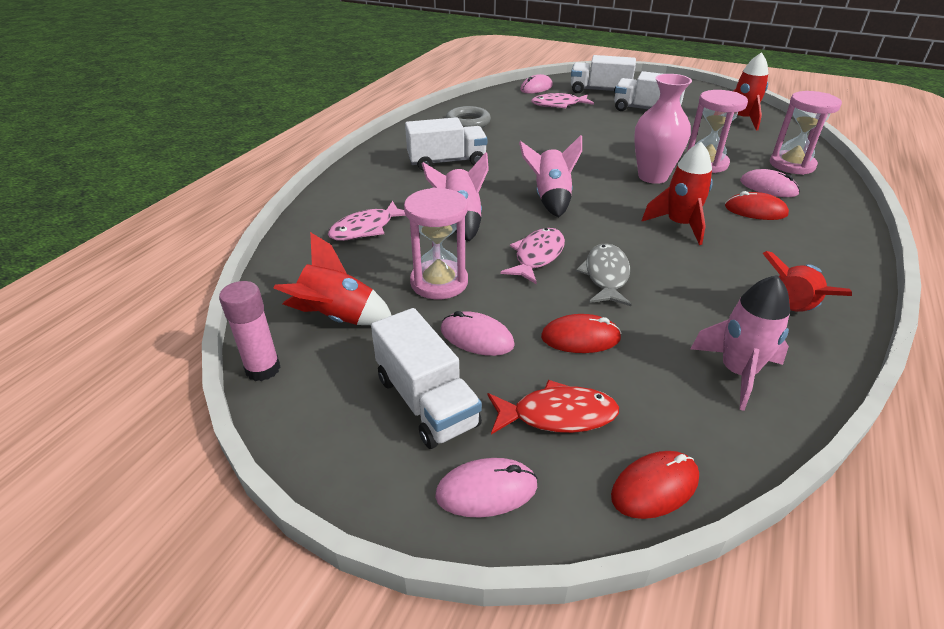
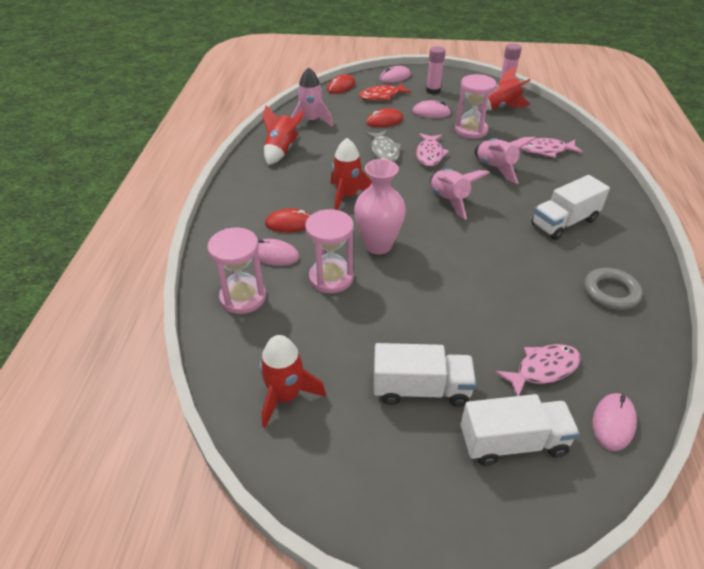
camera: 160 degrees right, 5 degrees up
(366, 229) = (546, 150): pink fish -> pink fish turned 120 degrees counterclockwise
(426, 401) = (433, 91): white truck -> pink glue stick

